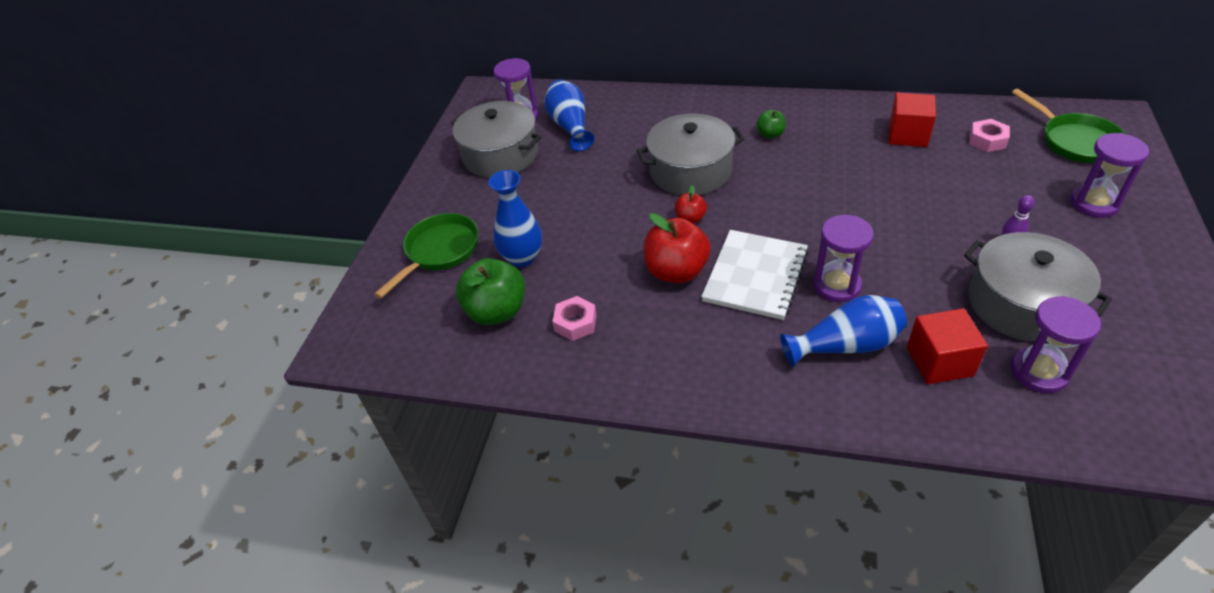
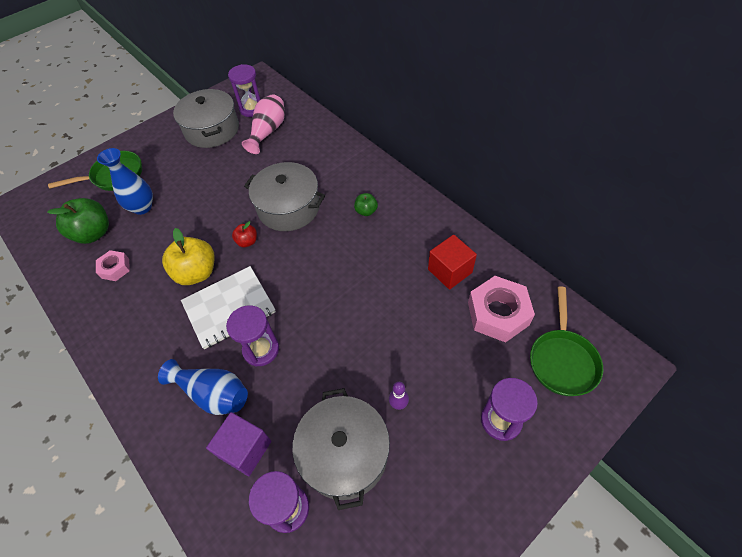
camera: 35 degrees right, 10 degrees up
(570, 126) = (268, 131): blue vase -> pink vase
(676, 271) = (196, 273): red apple -> yellow apple
(939, 361) = (245, 449): red cube -> purple cube
(987, 140) = (498, 313): pink nut -> pink nut, size x1.81

